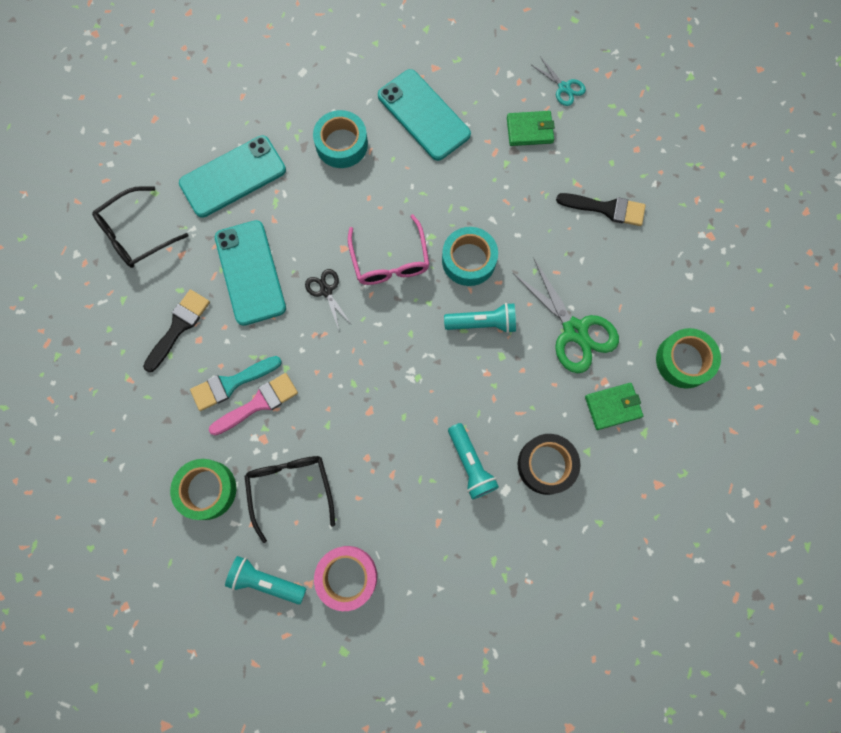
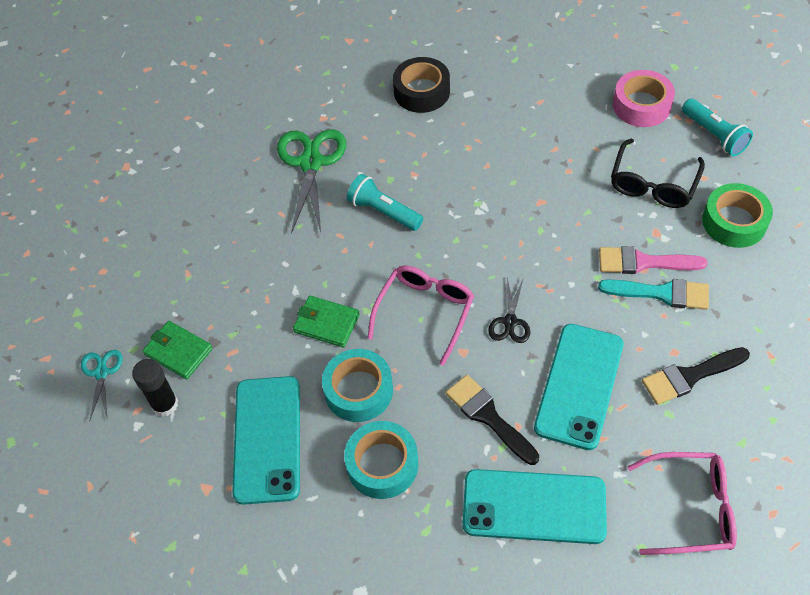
camera: 140 degrees left, 20 degrees down
(136, 234) = (691, 509): black glasses -> pink glasses
(469, 260) = (350, 268): turquoise tape -> turquoise tape (358, 390)
(470, 464) = (482, 122): turquoise flashlight -> none
(505, 95) = (165, 404): none -> black glue stick
(606, 208) = (185, 237): black brush -> black brush (488, 416)
(612, 406) = (333, 99): green wallet -> green wallet (326, 323)
(684, 360) = (247, 98): green tape -> none

